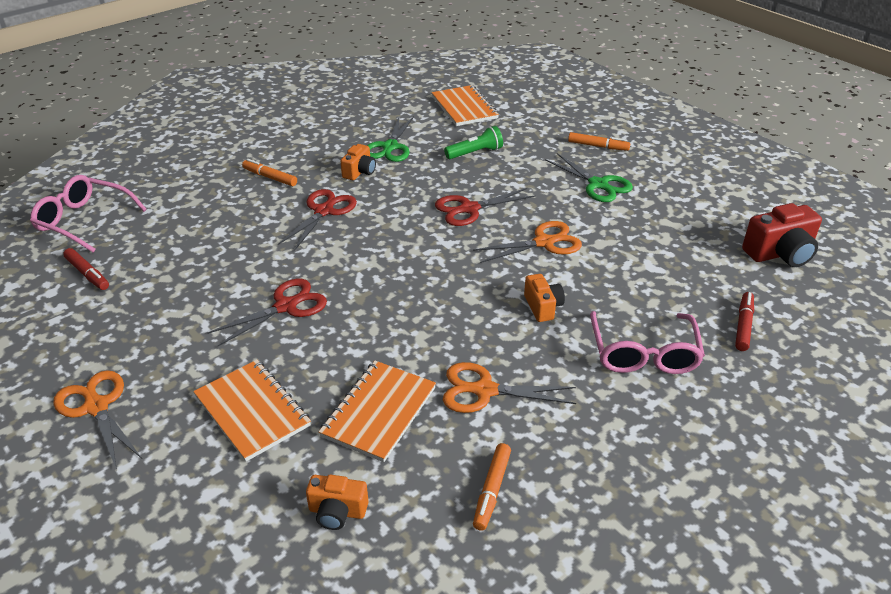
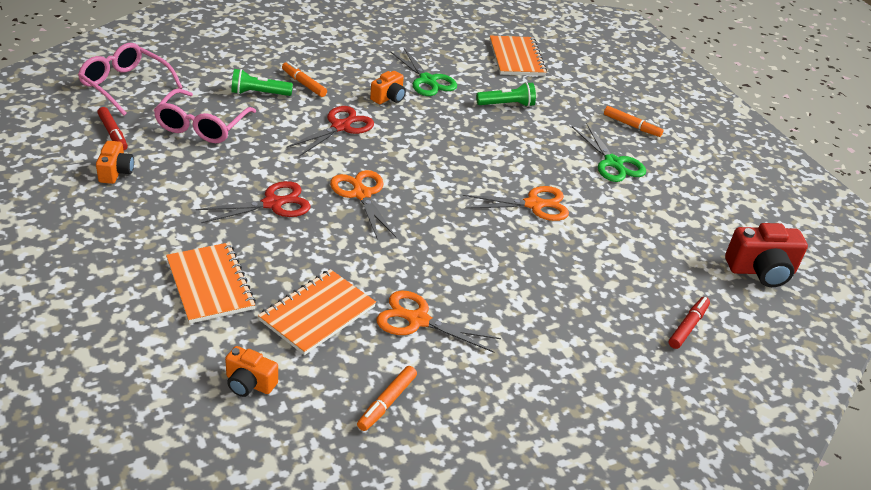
camera: 10 degrees right, 0 degrees up
(96, 407) = (83, 247): orange scissors -> orange scissors (361, 194)
(228, 197) = (259, 93): none -> green flashlight
(390, 147) = (427, 80): green scissors -> green scissors turned 60 degrees counterclockwise
(469, 209) = (477, 156): red scissors -> none
(543, 307) = (504, 262): orange camera -> orange camera (116, 172)
(643, 353) = (579, 326): pink glasses -> pink glasses (202, 126)

